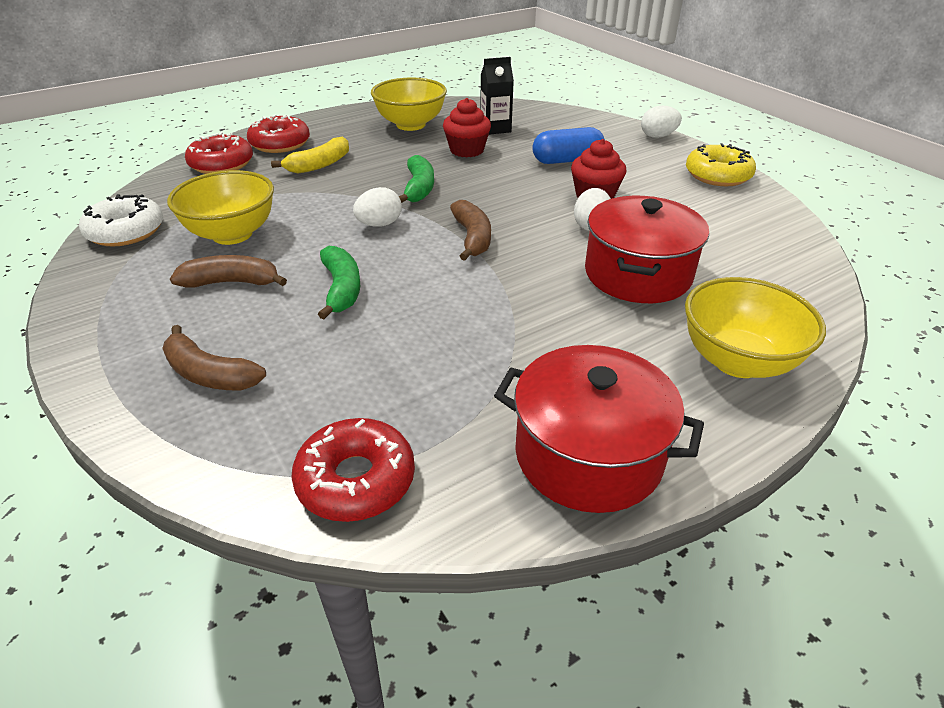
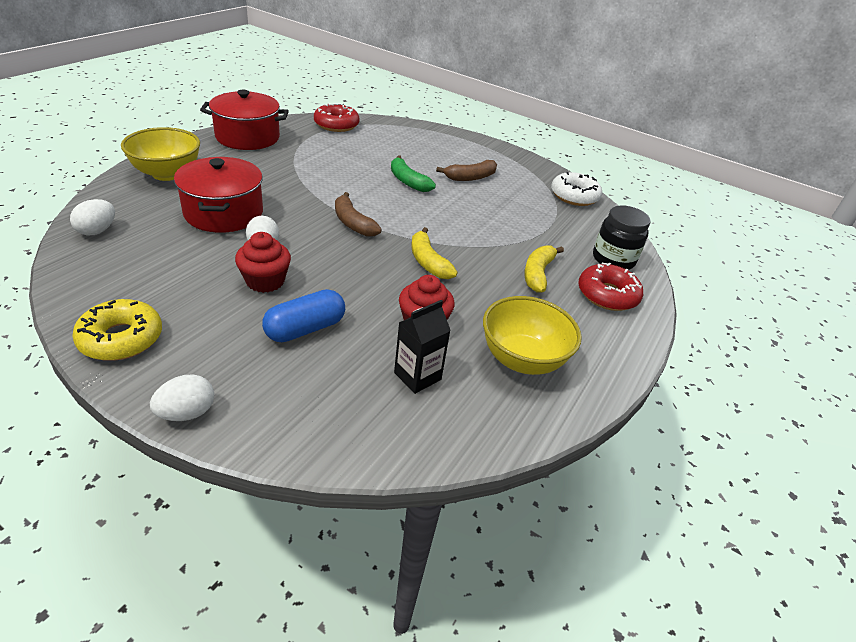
camera: 150 degrees right, 0 degrees up
(210, 374) = (427, 144): brown banana -> none
(221, 164) = (613, 260): red donut -> black jar
(232, 234) = (511, 203): yellow bowl -> none
(379, 224) = (427, 224): white egg -> white egg (97, 231)
(419, 188) = (428, 262): green banana -> yellow banana

